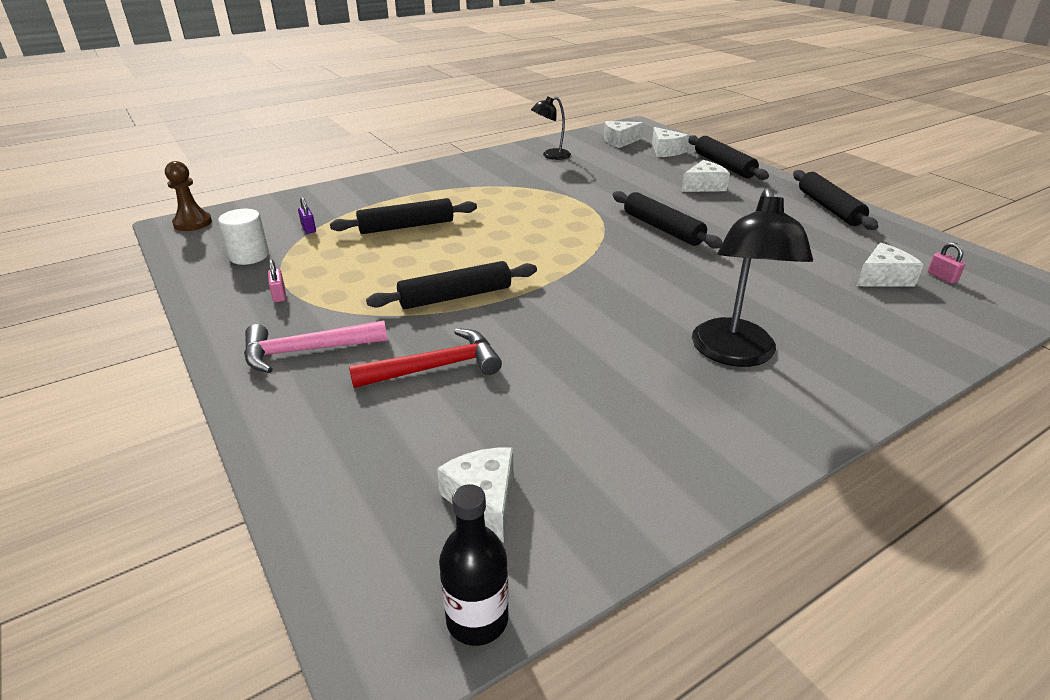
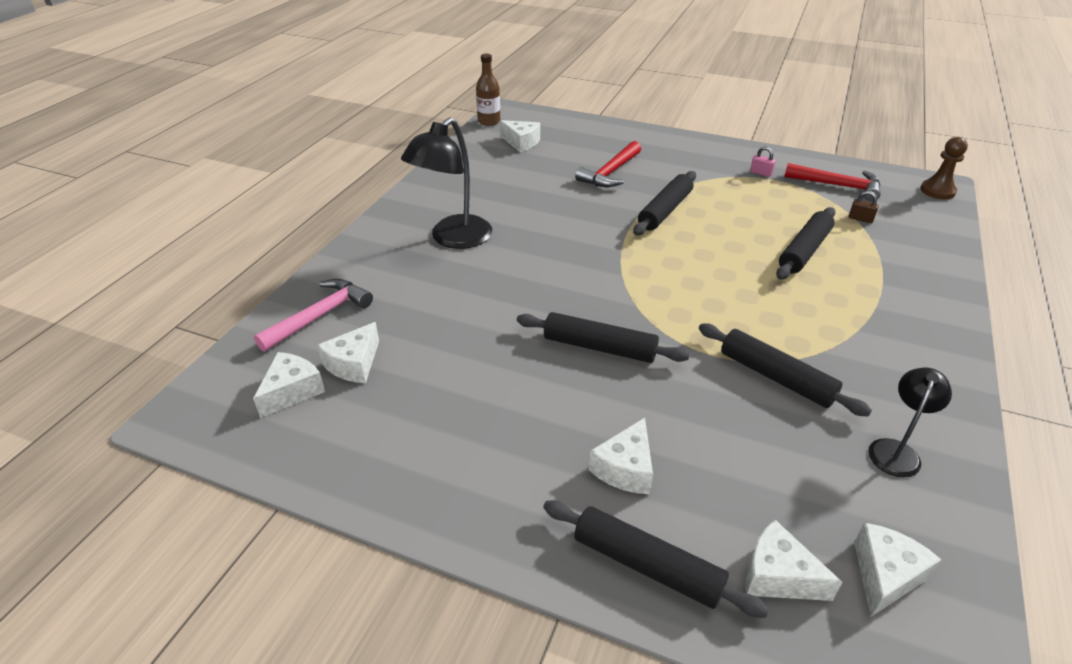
camera: 145 degrees right, 5 degrees up
(249, 256) = (838, 186): white cylinder -> red hammer
(306, 351) = (684, 157): pink hammer -> pink hammer (320, 316)
(308, 228) = (860, 219): purple padlock -> brown padlock
(477, 619) = (489, 121): black bottle -> brown bottle
(734, 354) = (453, 239): black lamp -> black lamp turned 120 degrees counterclockwise
(829, 208) = (434, 491): black rolling pin -> black rolling pin (776, 377)
(942, 277) = (292, 391): pink padlock -> white cheese

